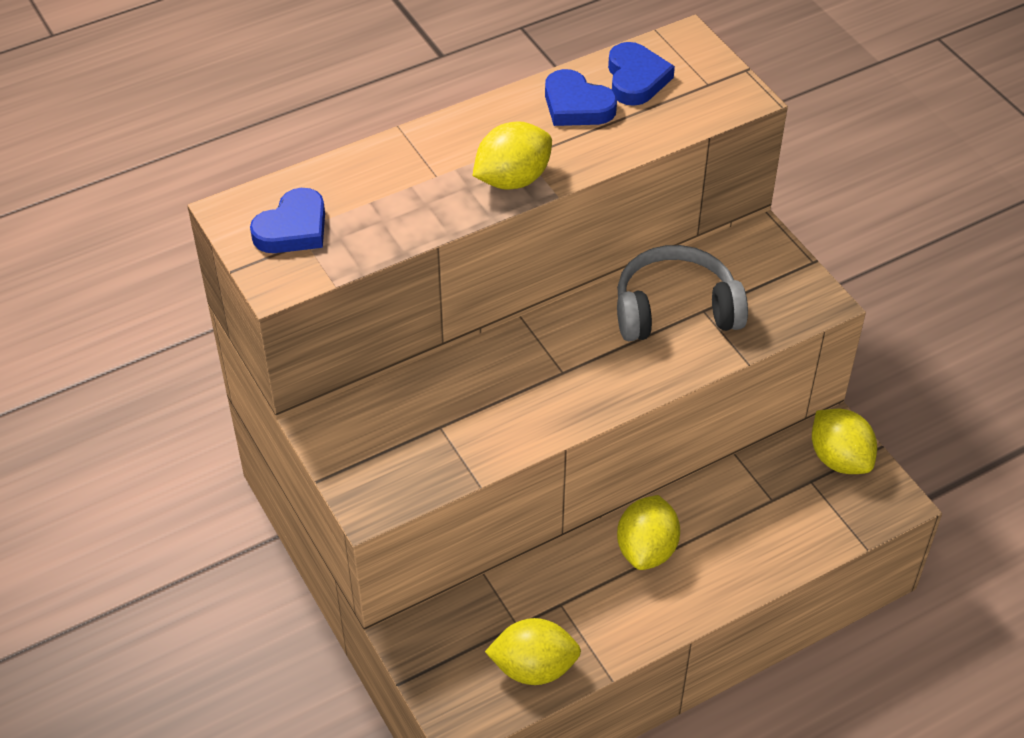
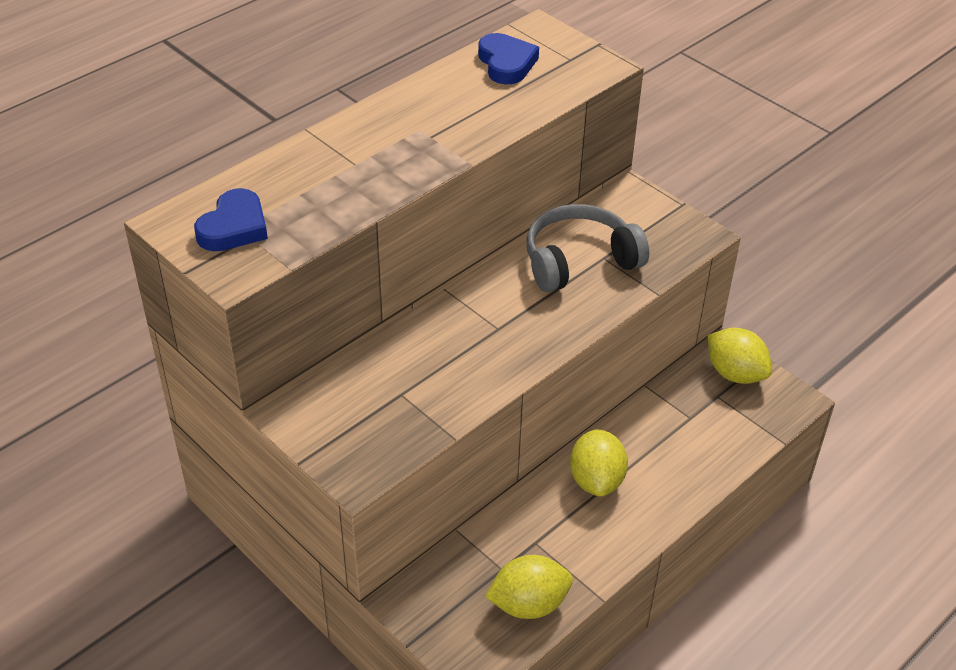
camera: 15 degrees left, 5 degrees down
(512, 179) = (426, 157): yellow lemon -> none
(576, 105) = (462, 90): blue heart -> none

